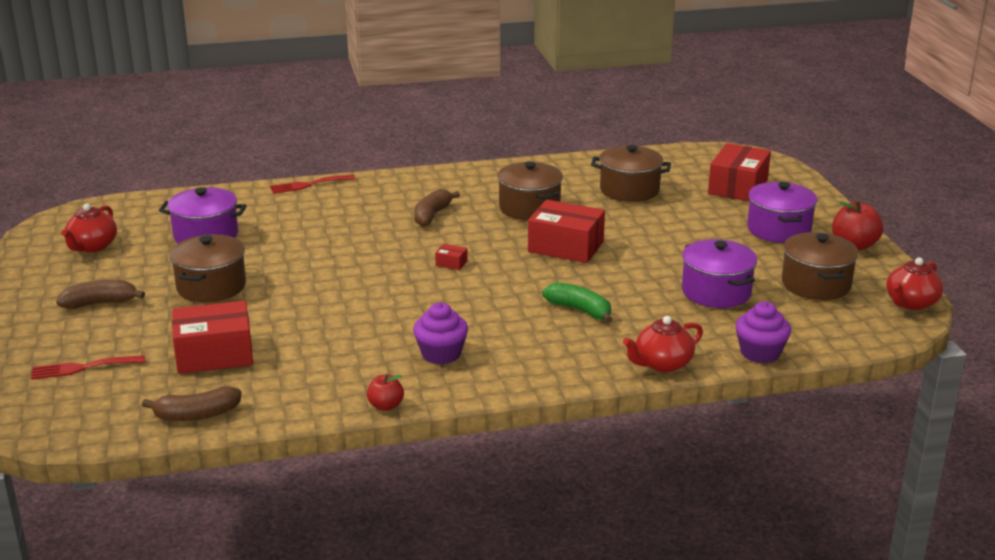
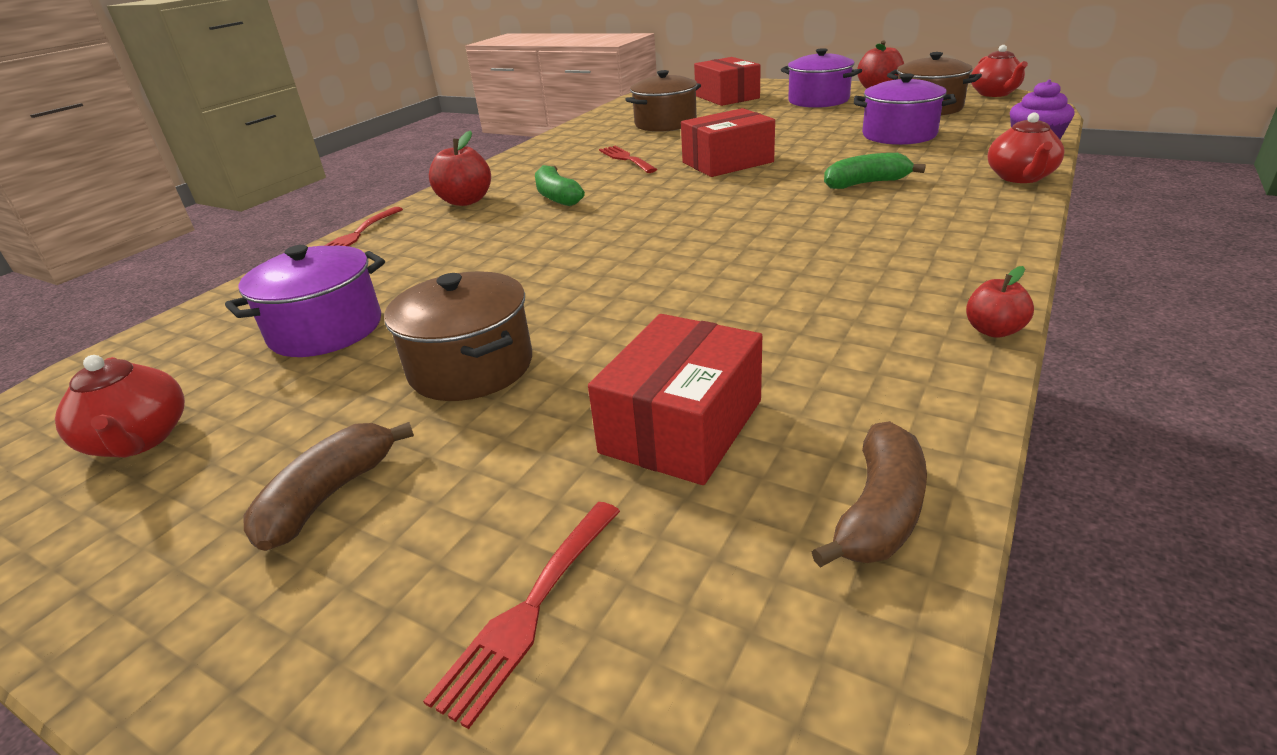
camera: 45 degrees left, 5 degrees up
(392, 190) = (466, 201): none -> red apple
(432, 215) = (557, 196): brown banana -> green banana
(441, 354) = (884, 264): purple cupcake -> none
(451, 263) = (676, 211): red box -> none
(529, 208) = (625, 159): brown pot -> red fork

